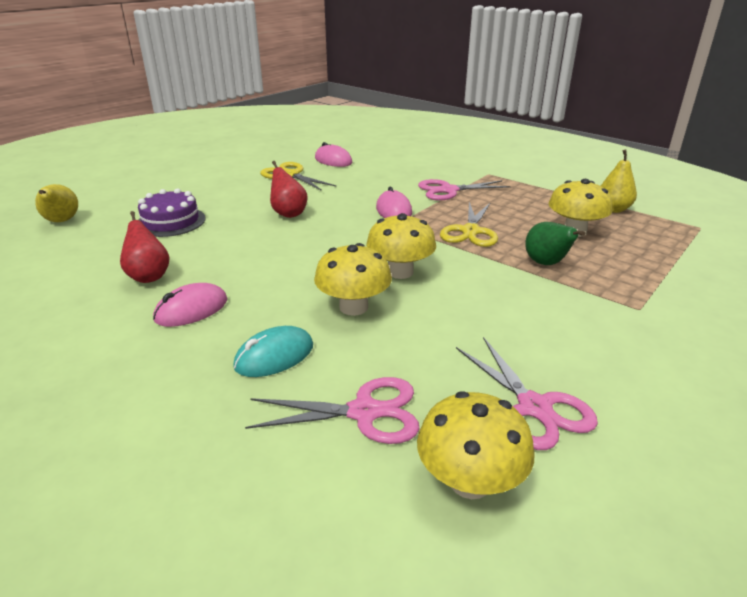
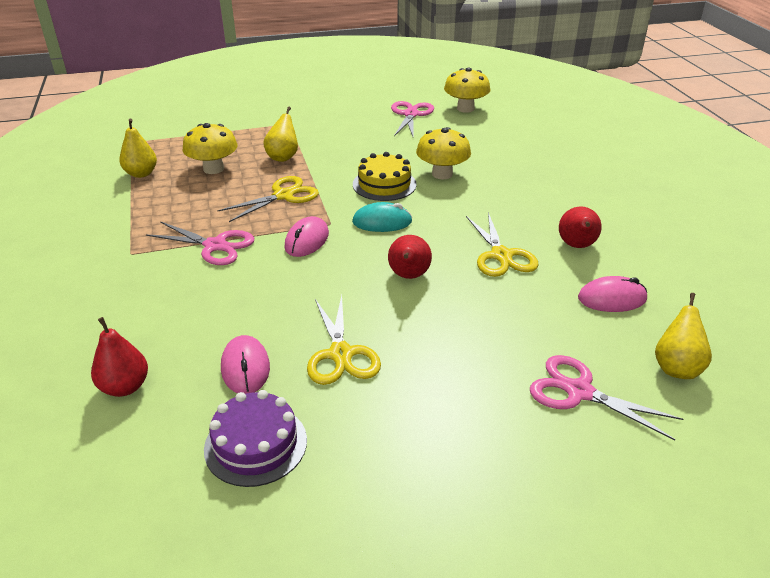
camera: 145 degrees left, 5 degrees up
(171, 221) = (540, 313): purple cake -> purple cake (255, 444)
(191, 310) = (550, 207): pink mouse -> pink mouse (612, 298)
(222, 247) = (501, 255): none -> yellow scissors
(274, 356) = (511, 165): turquoise mouse -> turquoise mouse (382, 222)
(364, 412) = (485, 134): pink scissors -> pink scissors (579, 392)
(377, 145) = (125, 387): none -> red pear
(400, 272) = (384, 184): yellow mushroom -> yellow cake
(546, 263) = (283, 157): green pear -> yellow pear

